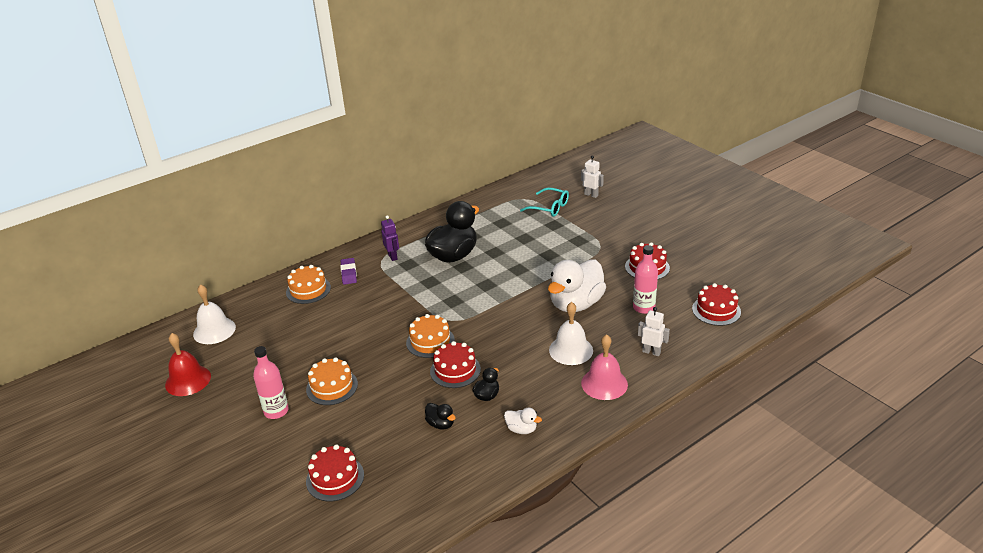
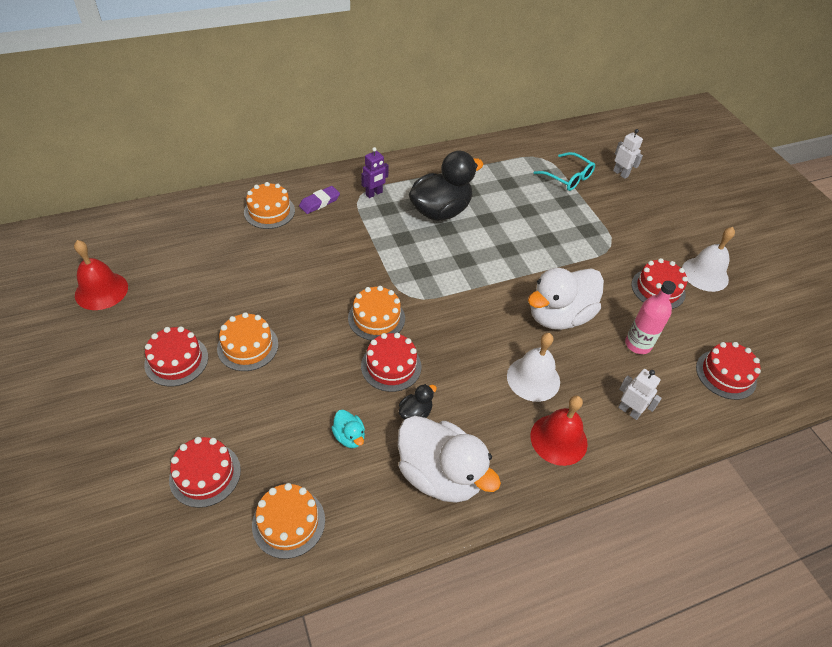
camera: 10 degrees right, 15 degrees up
(214, 330) = (153, 235): white bell -> white bell (705, 274)
(276, 411) = (176, 360): pink bottle -> red cake
(349, 273) = (319, 202): purple eraser -> purple eraser turned 45 degrees clockwise
(392, 256) = (374, 194): purple robot -> purple robot turned 60 degrees clockwise
(415, 490) = (288, 522): none -> orange cake
(441, 424) = (349, 436): black duck -> turquoise duck
(521, 429) = (440, 475): white duck -> white duck, size x2.31
(604, 383) = (558, 439): pink bell -> red bell

